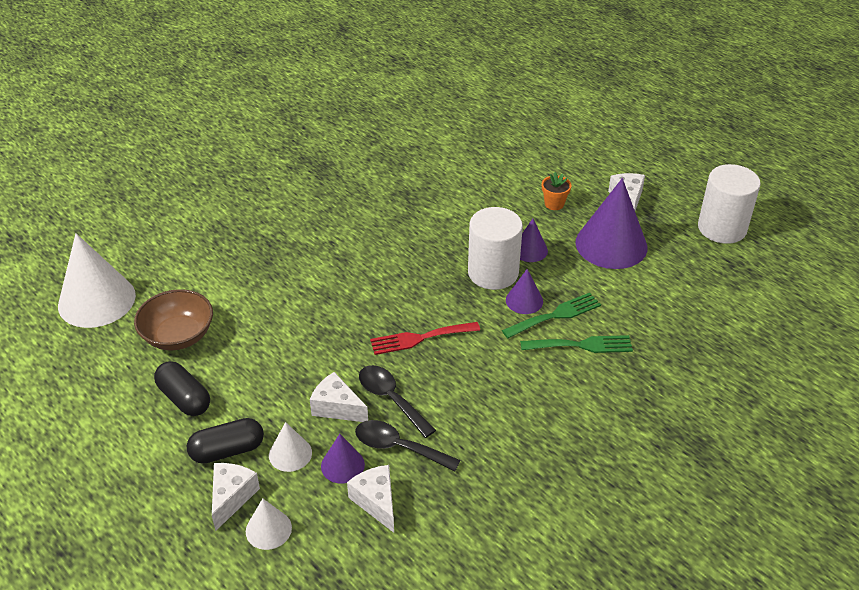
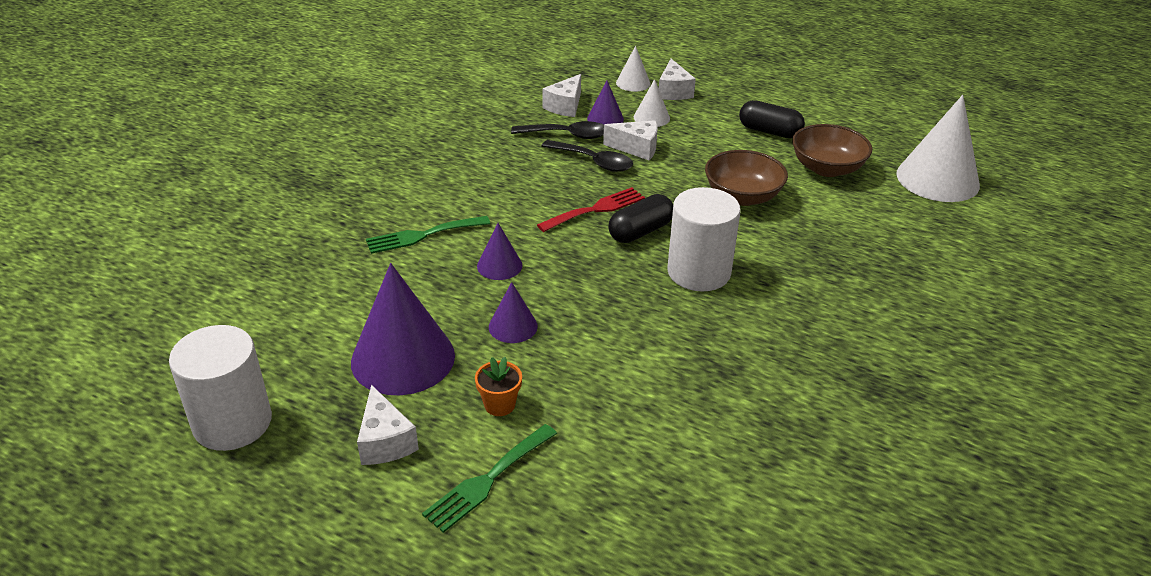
camera: 160 degrees right, 5 degrees down
(227, 450) = (702, 111): black capsule -> black capsule (640, 231)
(282, 322) = (742, 196): none -> brown bowl
(376, 502) = (565, 106): white cheese -> white cheese turned 75 degrees clockwise
(493, 273) = (549, 288): white cylinder -> white cylinder (698, 272)
(556, 315) = (458, 258): green fork -> green fork (487, 480)

